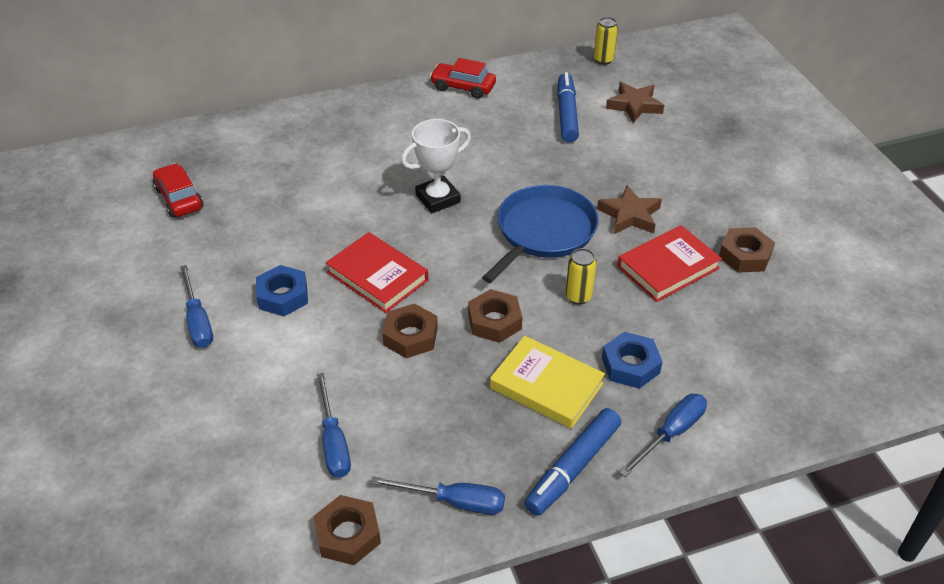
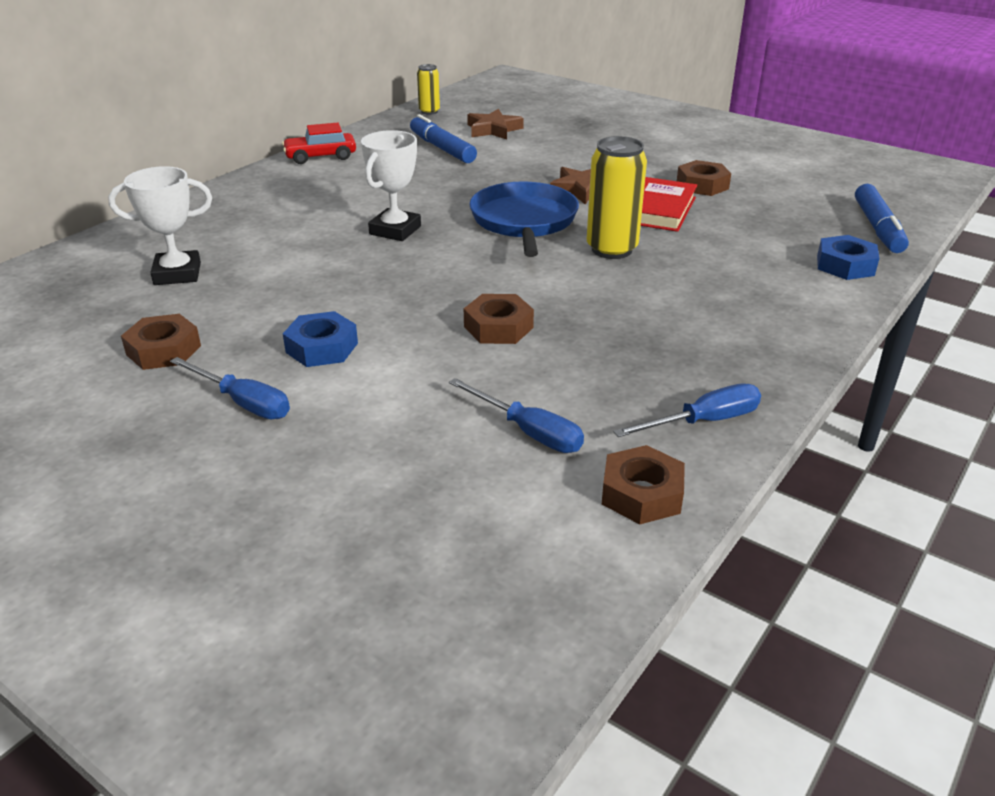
camera: 35 degrees left, 10 degrees down
(179, 198) = (90, 317): red car -> none
(260, 179) = (177, 274): none -> white trophy
(377, 276) = (406, 299): red book -> none
(494, 321) = (562, 289): brown nut -> brown nut (163, 350)
(546, 386) = (667, 312): yellow book -> none
(572, 468) = (765, 354): blue marker -> blue marker (877, 228)
(578, 296) = (611, 249): yellow can -> yellow can, size x1.79
(630, 365) = (714, 275): blue nut -> blue nut (845, 265)
(671, 434) = (805, 302): blue screwdriver -> none

